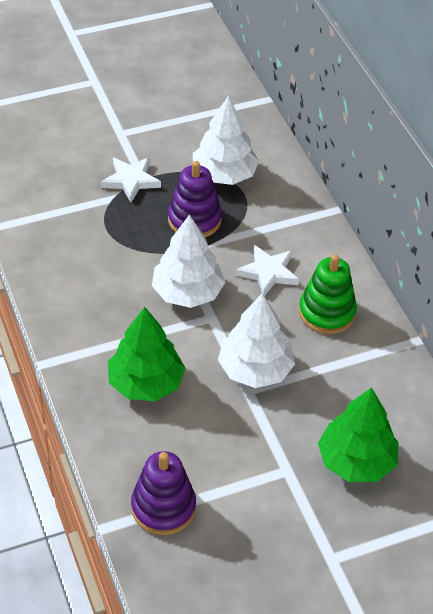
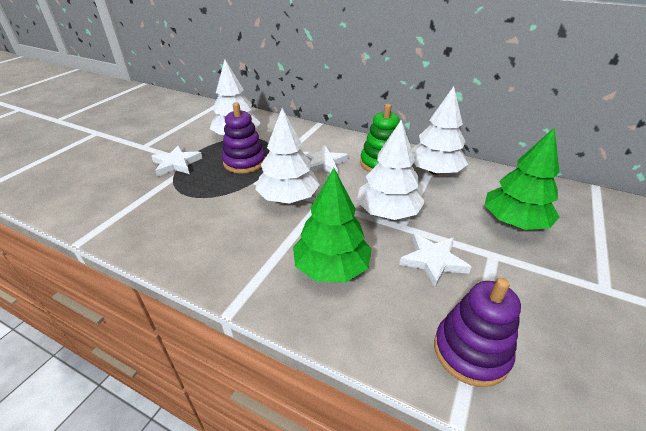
camera: 40 degrees left, 10 degrees down
(230, 436) = (433, 261): none -> white star
(368, 359) = (434, 171): none -> white tree

